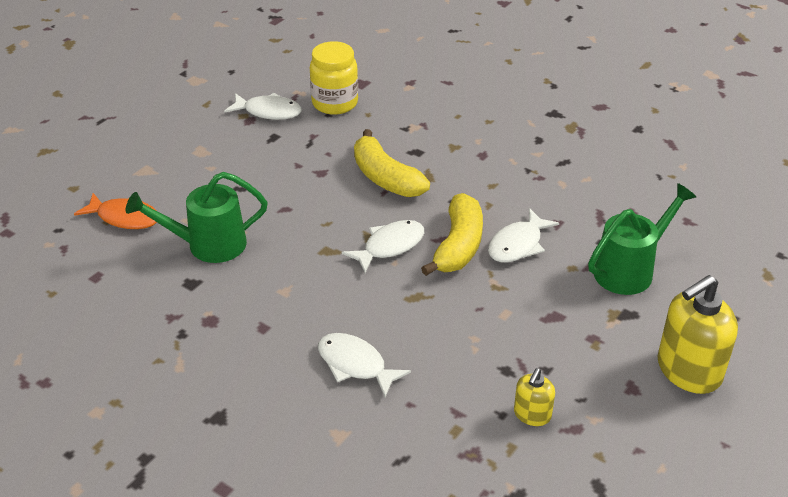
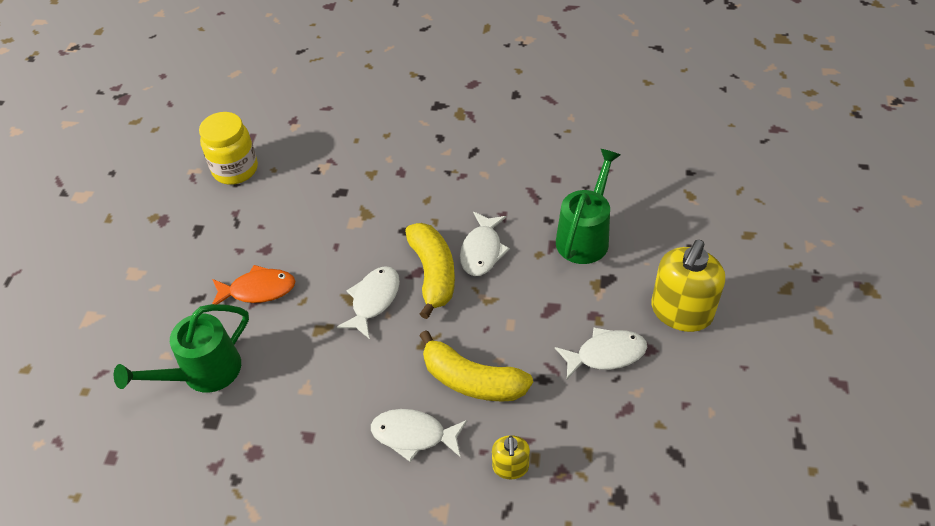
camera: 25 degrees left, 10 degrees up
(124, 217) = (100, 379): orange fish -> orange fish (258, 290)
(268, 112) = (176, 203): white fish -> white fish (606, 354)
(386, 178) = (329, 231): yellow banana -> yellow banana (472, 380)
(532, 415) = (587, 412): yellow soap dispenser -> yellow soap dispenser (510, 467)

